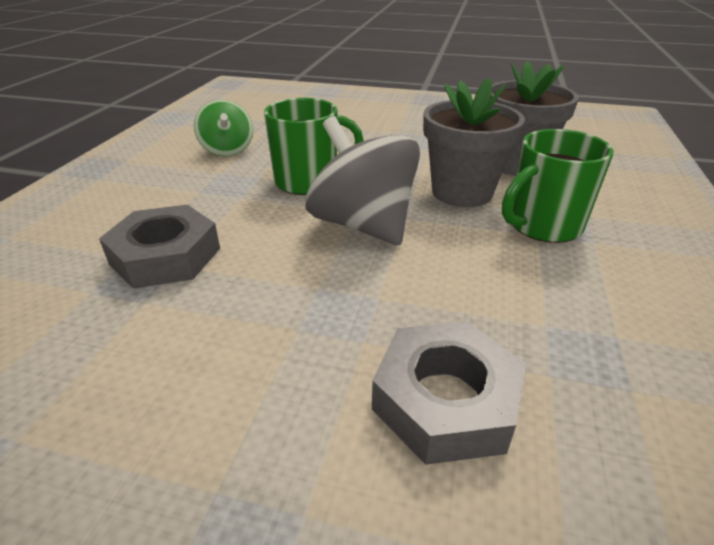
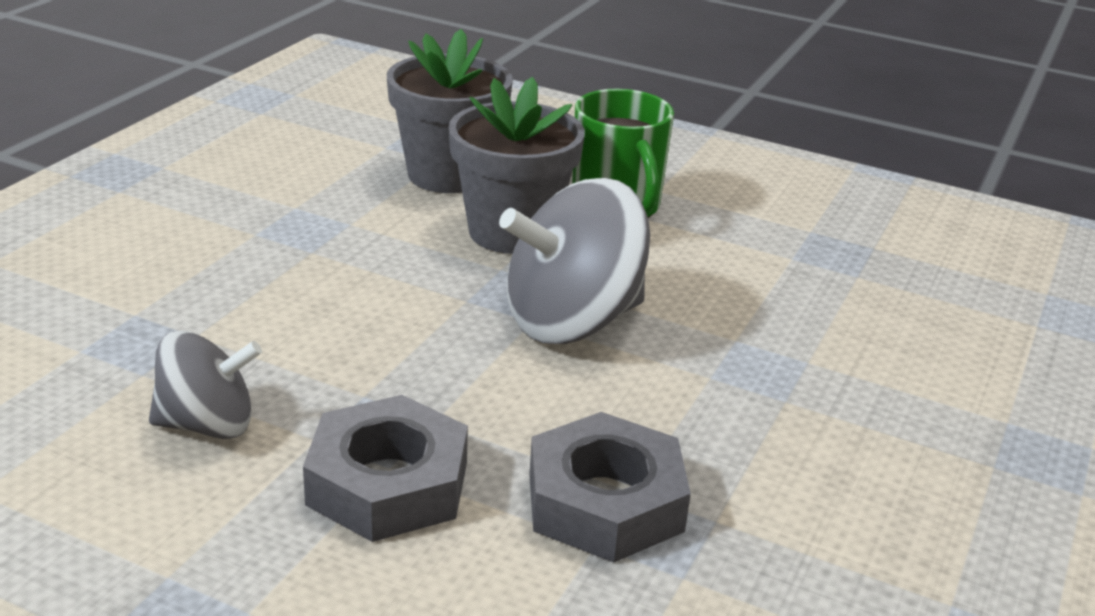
camera: 80 degrees left, 5 degrees down
(227, 150) = (207, 425): green spinning top -> grey spinning top
(308, 181) = (412, 347): green mug -> none
(445, 400) = (888, 332): grey nut -> grey nut (388, 483)

